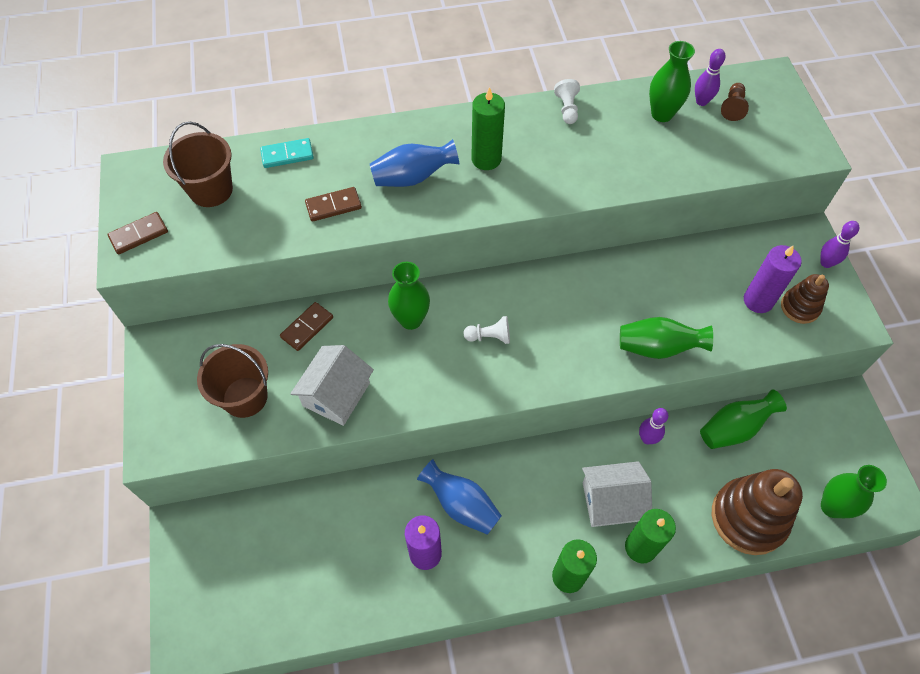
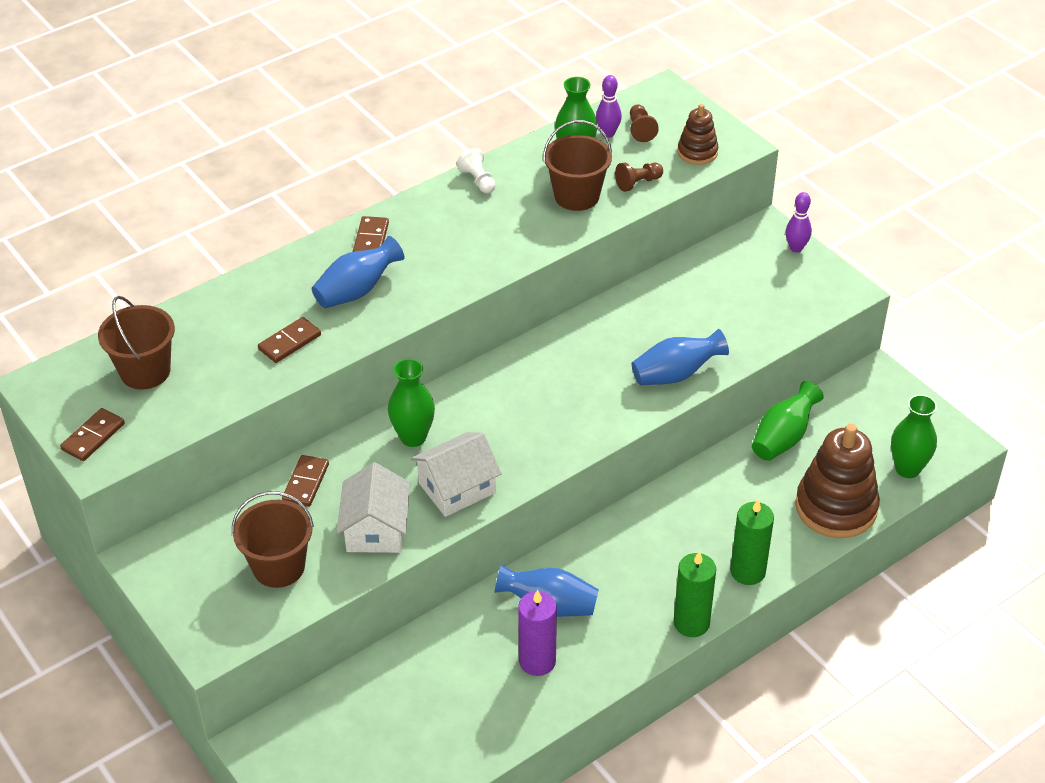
camera: 25 degrees left, 15 degrees down
(287, 155) = (208, 313): turquoise domino -> none
(450, 133) = (371, 239): none -> brown domino
(486, 159) = (423, 250): green candle -> none
(489, 337) = (504, 423): white pawn -> none
(611, 501) = (698, 544): white house -> white house (457, 488)
(643, 153) = (576, 196): none -> brown bucket
(647, 438) = (704, 477): purple bowling pin -> none
(657, 348) = (675, 374): green vase -> blue vase
(704, 159) = (638, 183): none -> brown pawn
(758, 300) = (749, 302): purple candle -> none
(800, 307) = (791, 294): brown stacking toy -> brown stacking toy (697, 152)

